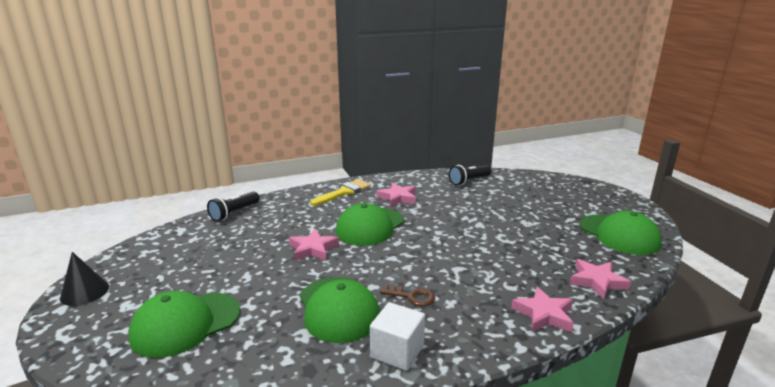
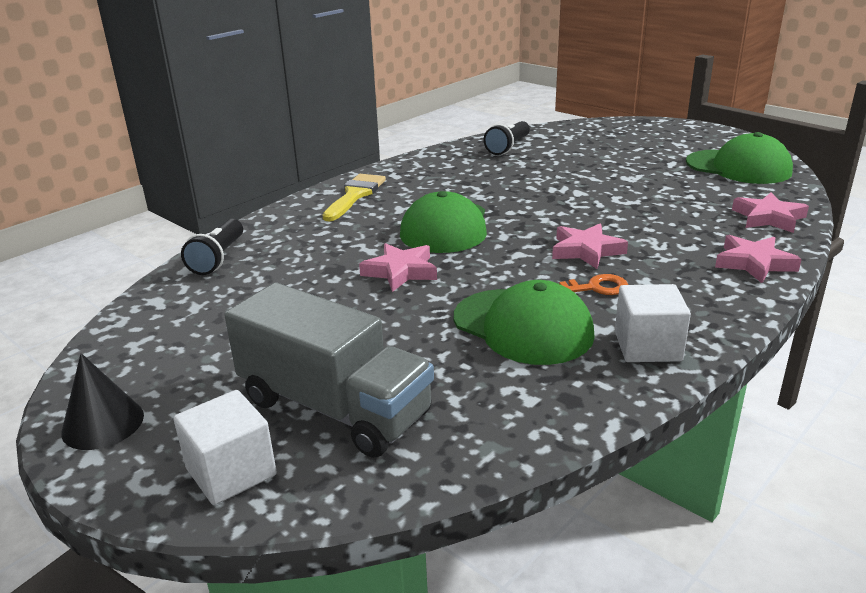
camera: 25 degrees left, 5 degrees up
(101, 342) = (231, 472): none -> white cube
(186, 324) = (334, 407): green cap -> grey truck
(398, 198) = (439, 185): pink star -> pink star (586, 250)
(412, 297) = (595, 288): brown key -> orange key

